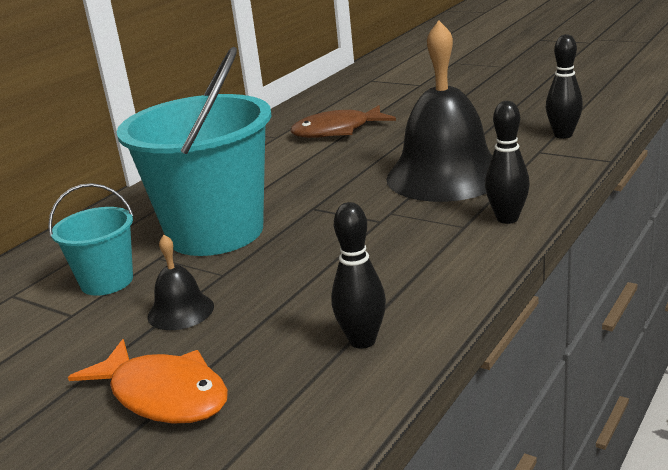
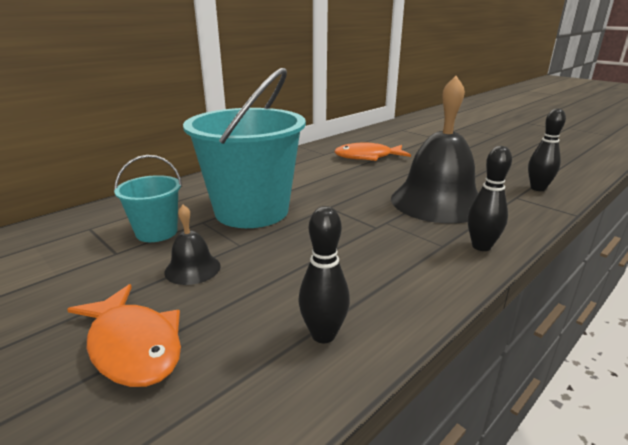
camera: 10 degrees right, 0 degrees up
(337, 131) = (367, 157): brown fish -> orange fish

